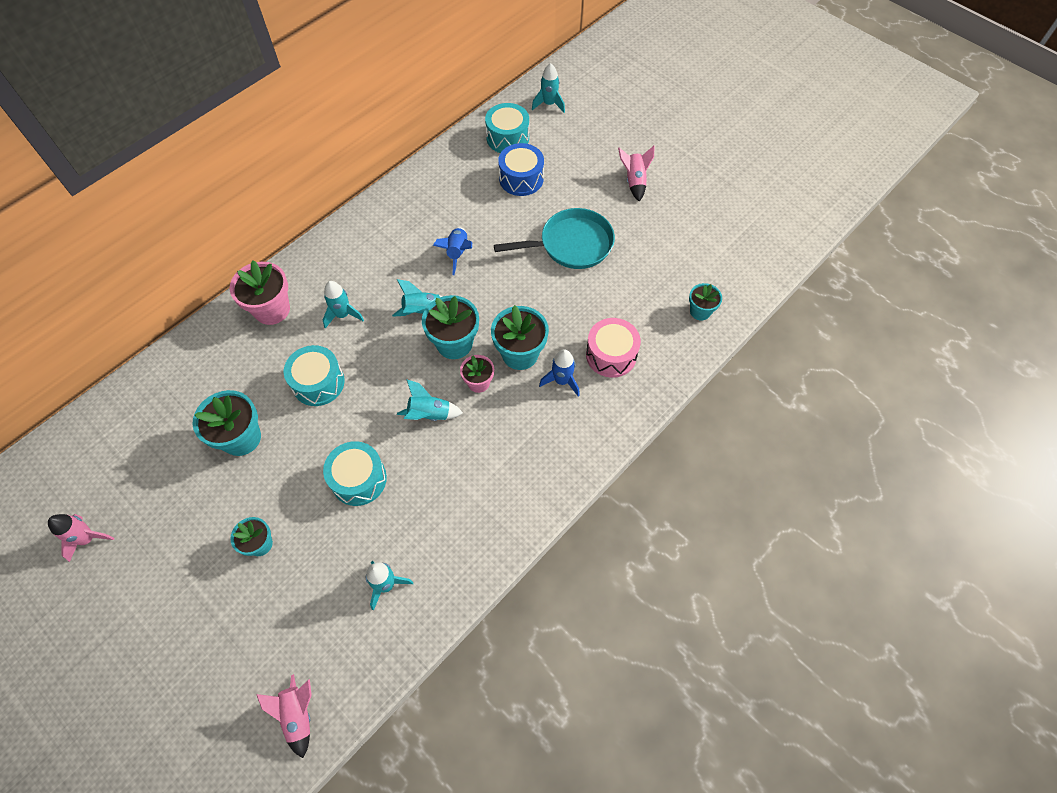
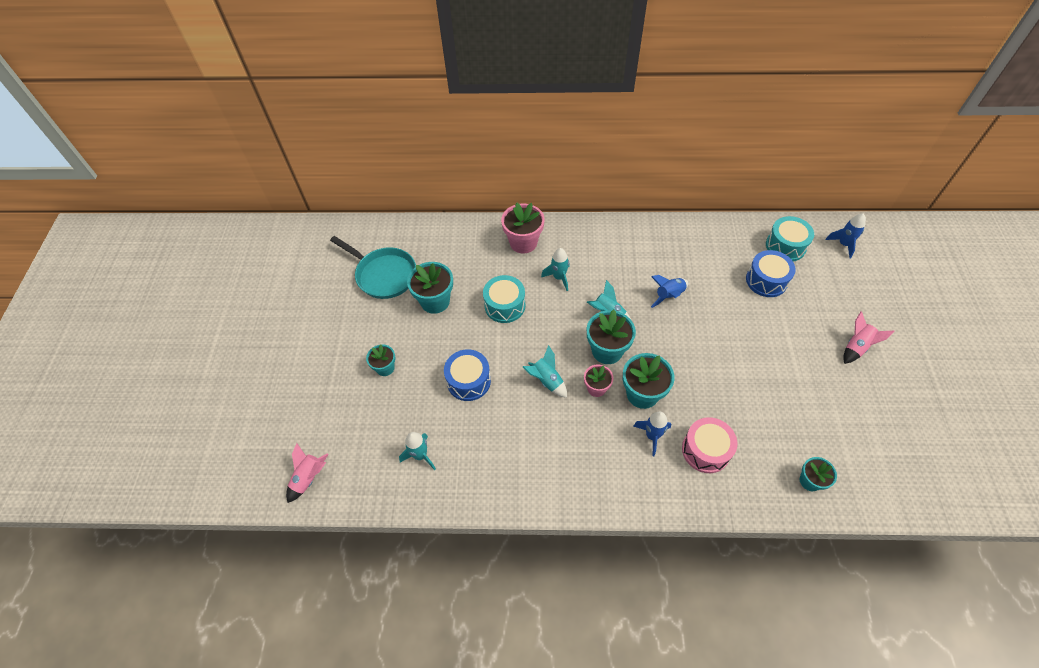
camera: 50 degrees right, 5 degrees down
(88, 539) = (318, 289): pink rocket -> none
(358, 479) = (468, 381): turquoise drum -> blue drum
(549, 104) = (843, 244): turquoise rocket -> blue rocket
(571, 244) = (756, 352): turquoise pan -> turquoise pan (383, 274)

